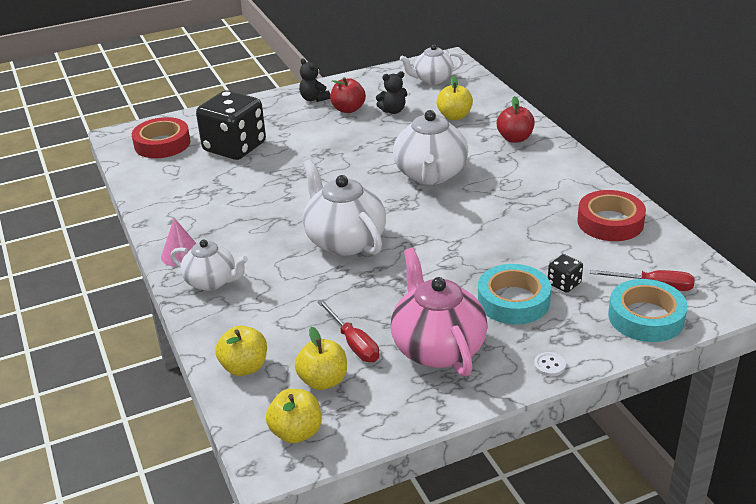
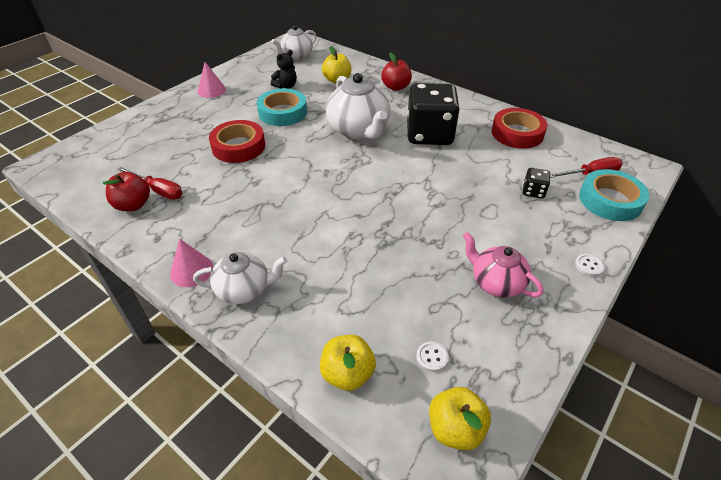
camera: 30 degrees left, 10 degrees up
(162, 144) = (93, 163): red tape -> red tape (238, 146)
(234, 147) = (170, 149): black dice -> black dice (429, 134)
(314, 99) = (211, 90): black teddy bear -> pink cone
(323, 381) = (432, 357): yellow apple -> white button
(344, 241) = (337, 208): white teapot -> none
(348, 109) = (248, 93): red apple -> red apple (133, 205)
(353, 343) = (426, 306): red screwdriver -> red screwdriver (158, 190)
(437, 348) = (496, 283): pink teapot -> pink teapot, size x0.62
(513, 301) = (512, 218): turquoise tape -> turquoise tape (282, 112)

